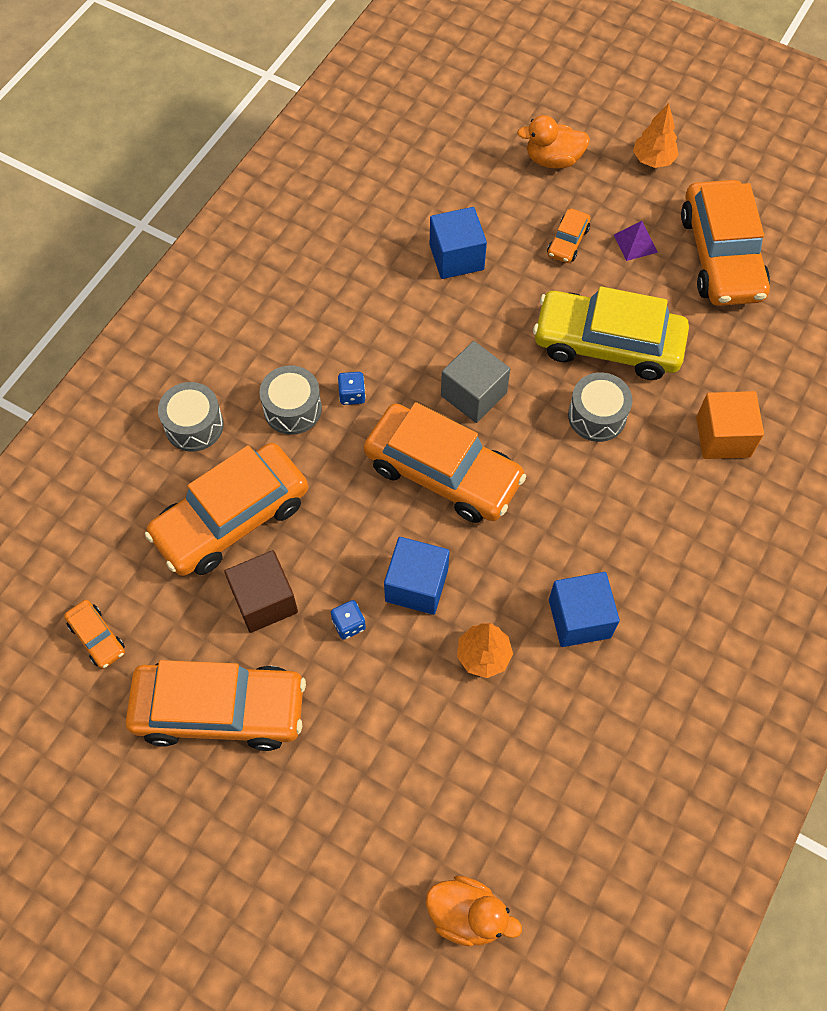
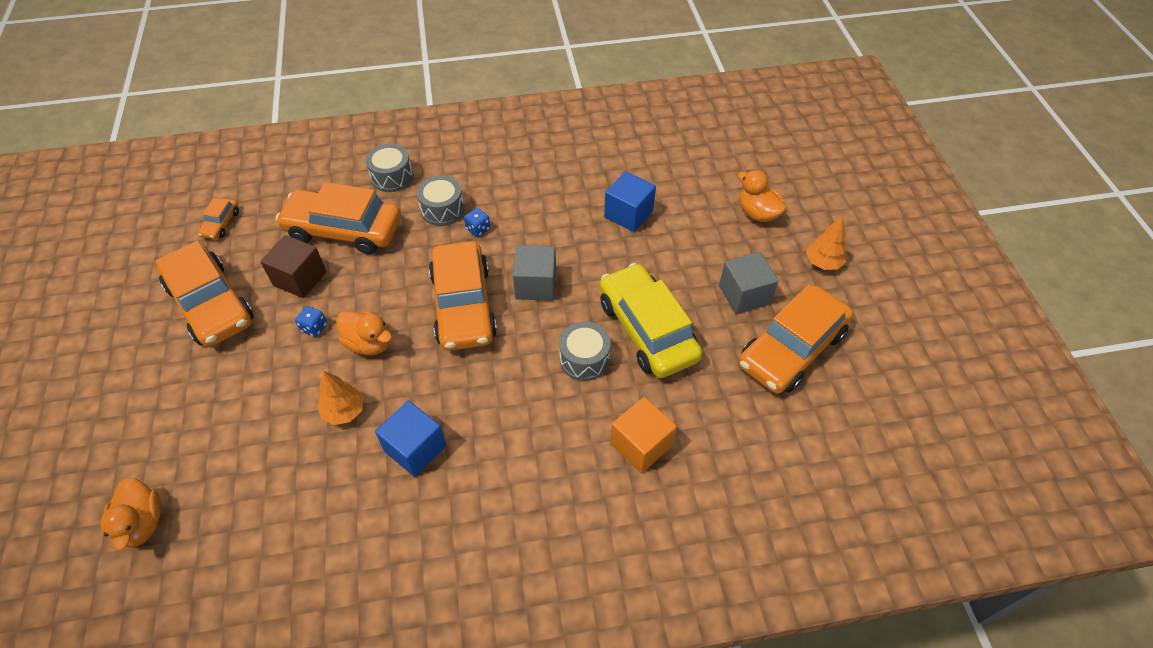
camera: 50 degrees right, 10 degrees down
(416, 585) = (369, 343): blue cube -> orange duck
(568, 241) = (703, 259): orange car -> none
(635, 243) = (744, 295): purple pyramid -> grey cube

